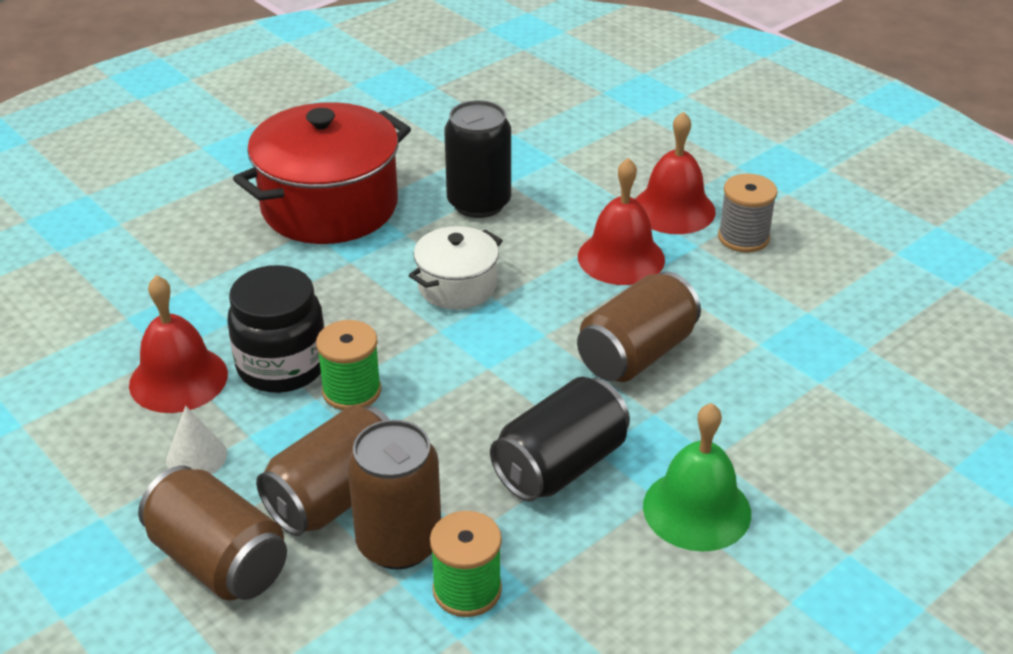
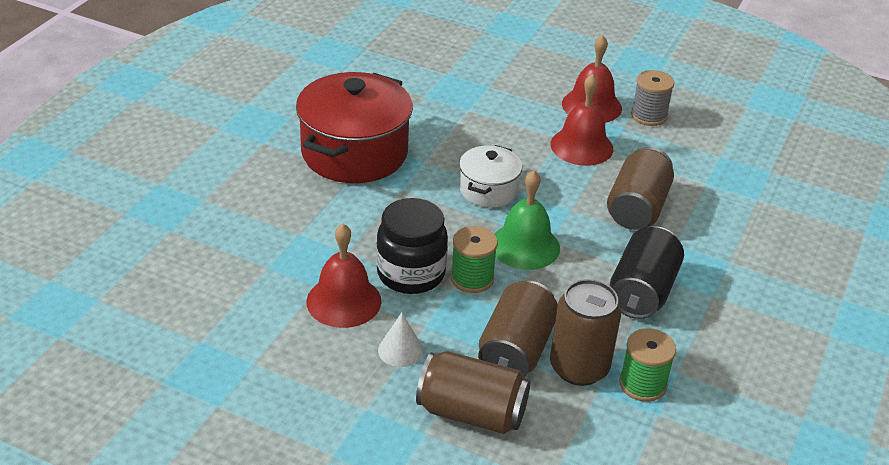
camera: 25 degrees left, 0 degrees up
(479, 203) = (459, 128): black can -> none
(696, 509) = (741, 296): green bell -> green bell (525, 246)

